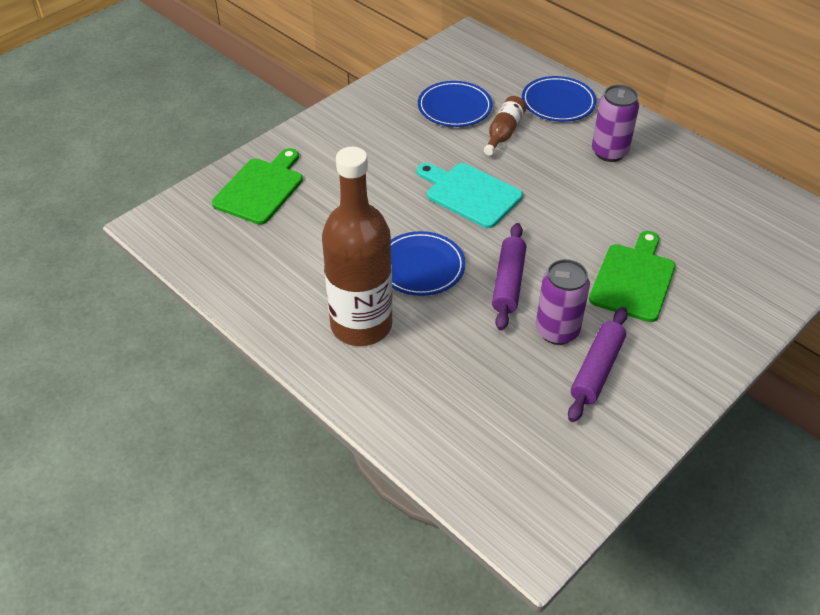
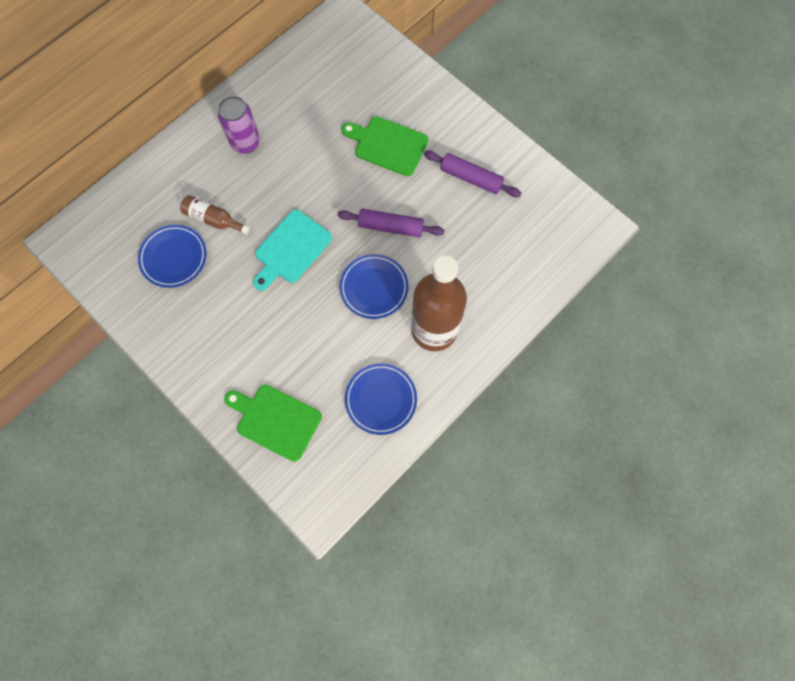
camera: 90 degrees left, 25 degrees up
(557, 331) = (437, 199): purple can -> none
(558, 102) = (175, 174): blue plate -> blue plate (381, 399)

